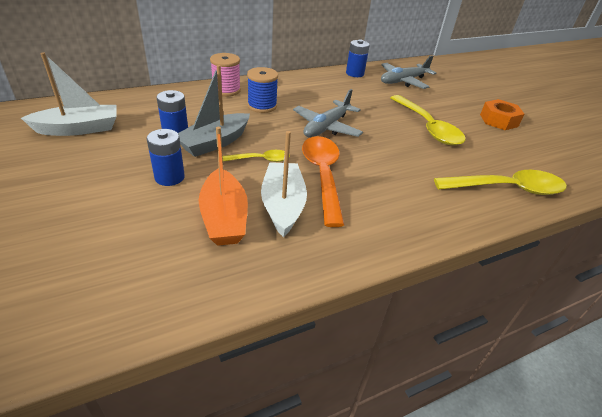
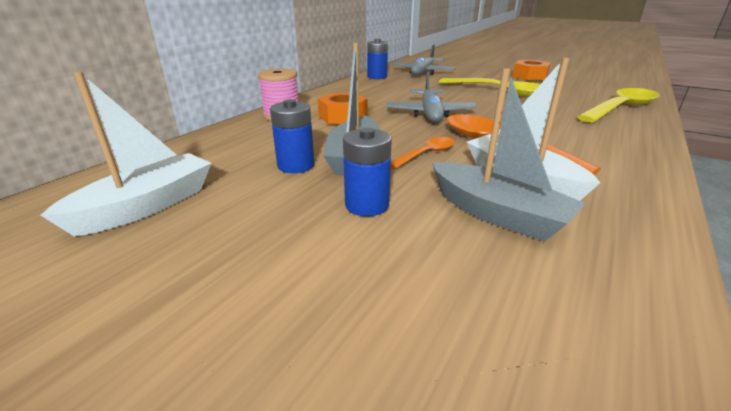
camera: 30 degrees left, 10 degrees down
(224, 217) = (497, 214): orange boat -> grey boat
(261, 160) = (427, 154): yellow spoon -> orange spoon
(262, 106) = (343, 117): blue spool -> orange nut

